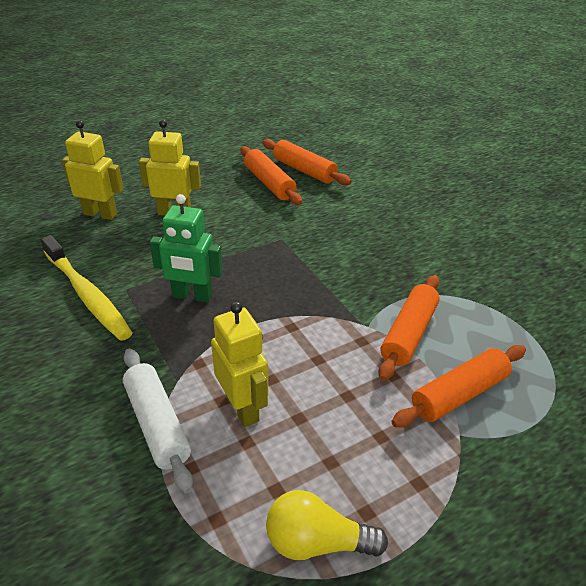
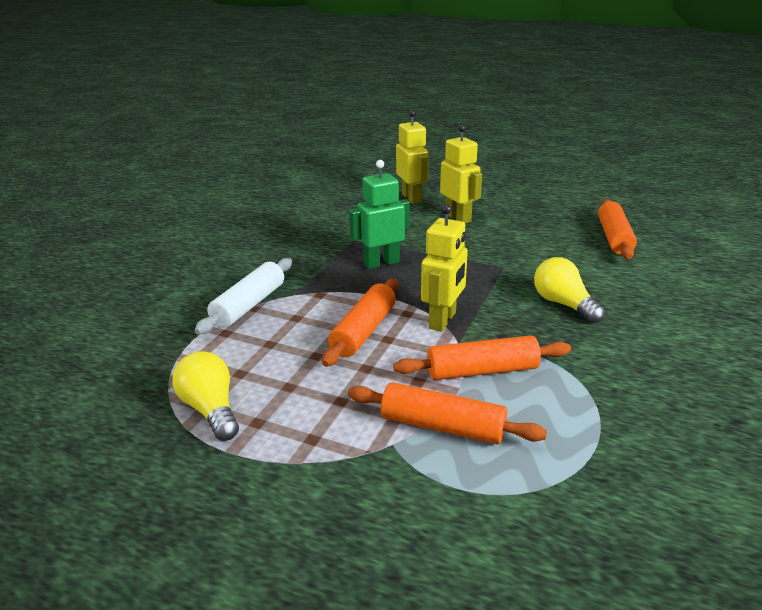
camera: 55 degrees right, 10 degrees down
(87, 295) = (329, 232): yellow toothbrush -> none
(192, 296) = (381, 263): green robot -> green robot turned 90 degrees clockwise
(242, 408) = (299, 329): yellow robot -> yellow robot (443, 320)
(269, 183) = (564, 232): orange rolling pin -> orange rolling pin (363, 331)
(363, 245) = (563, 304): none -> yellow light bulb

